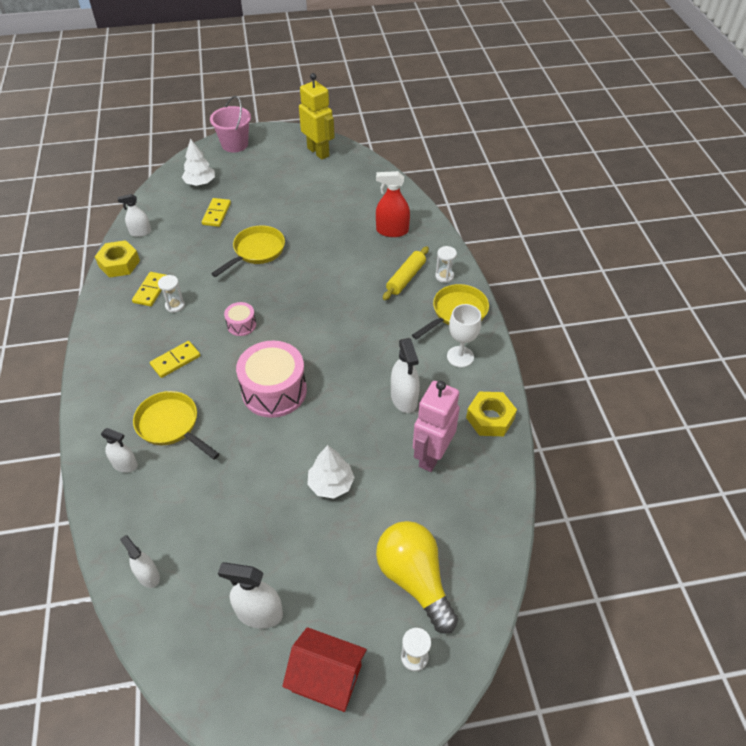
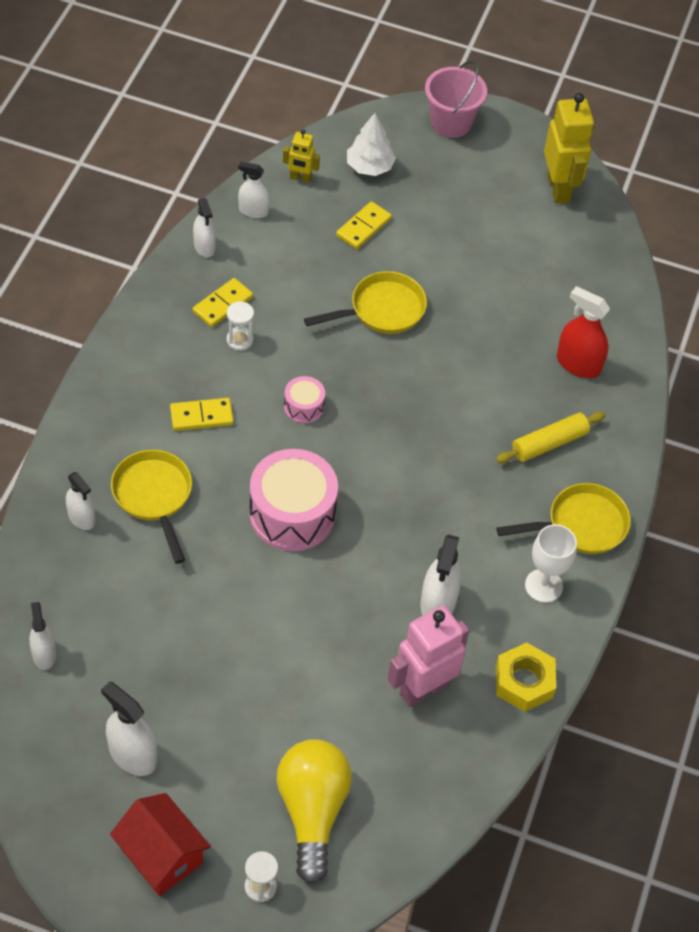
camera: 25 degrees right, 5 degrees up
(119, 264) = (204, 246): yellow nut -> white spray bottle
(160, 204) = (300, 178): none -> yellow robot
(331, 484) = (288, 659): white tree -> none
(444, 276) = (602, 466): white hourglass -> none

